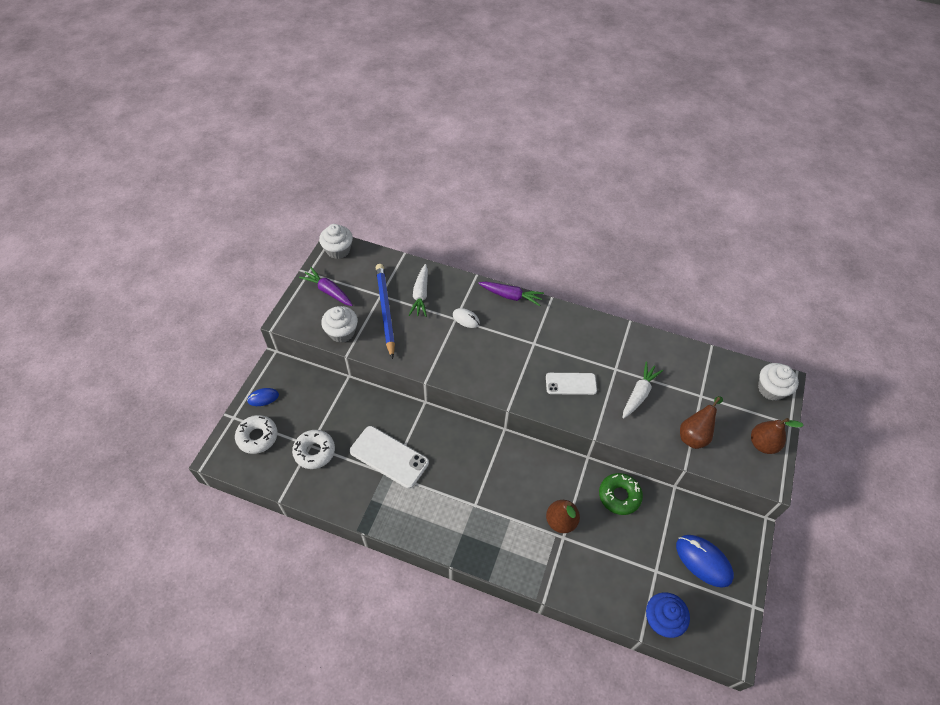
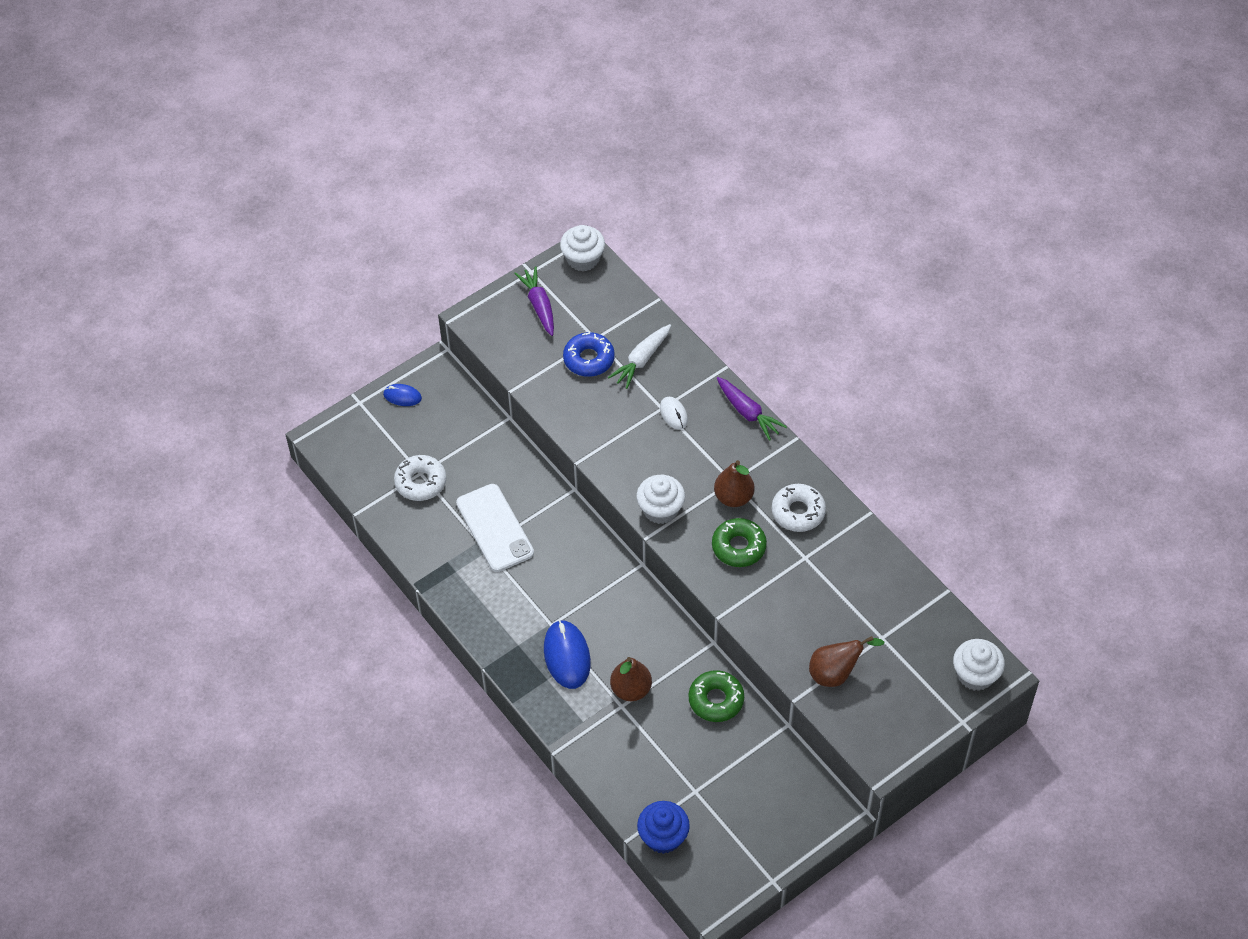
camera: 35 degrees right, 0 degrees up
(257, 437) = (372, 436): white donut -> white donut (798, 512)
(342, 332) = (523, 361): white cupcake -> white cupcake (660, 509)
(385, 310) = (589, 359): blue pencil -> blue donut
(571, 384) = (738, 547): white phone -> green donut
(639, 394) = (809, 598): white carrot -> none
(703, 561) = (755, 811): blue mouse -> blue mouse (567, 656)
(762, 444) = (908, 724): brown pear -> brown pear (733, 497)

